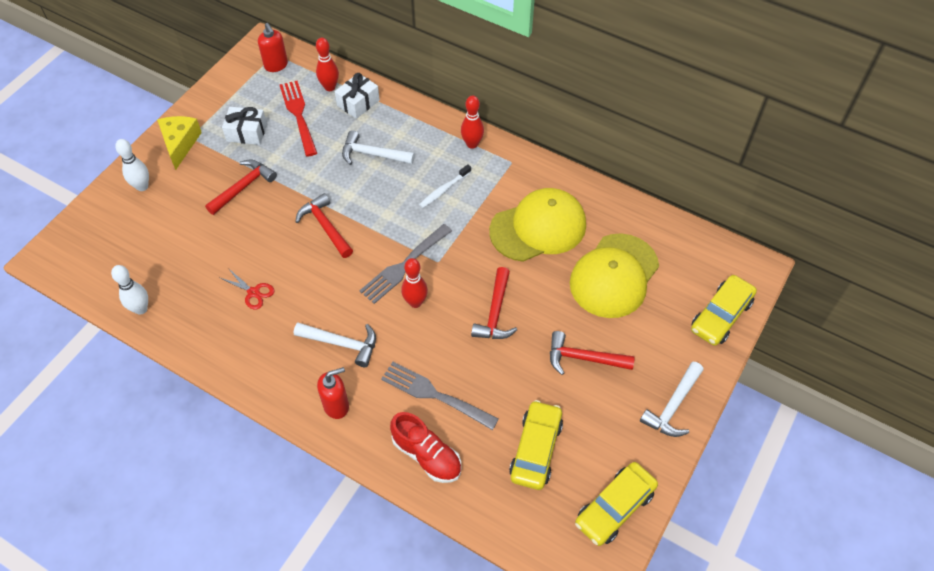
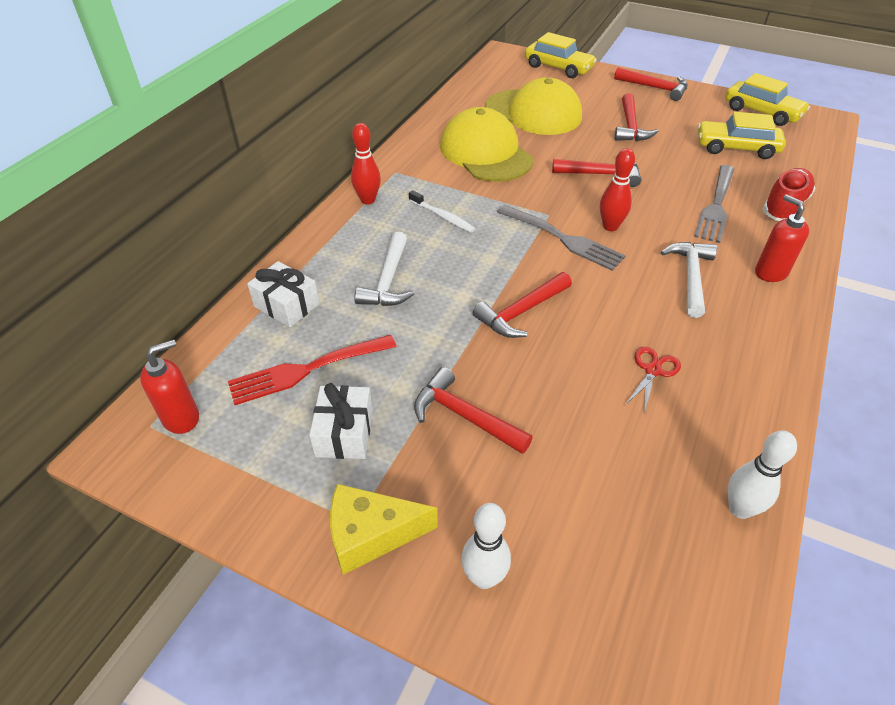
camera: 95 degrees left, 10 degrees down
(329, 87) = (248, 340): red bowling pin -> none
(673, 406) = (654, 88): white hammer -> red hammer

